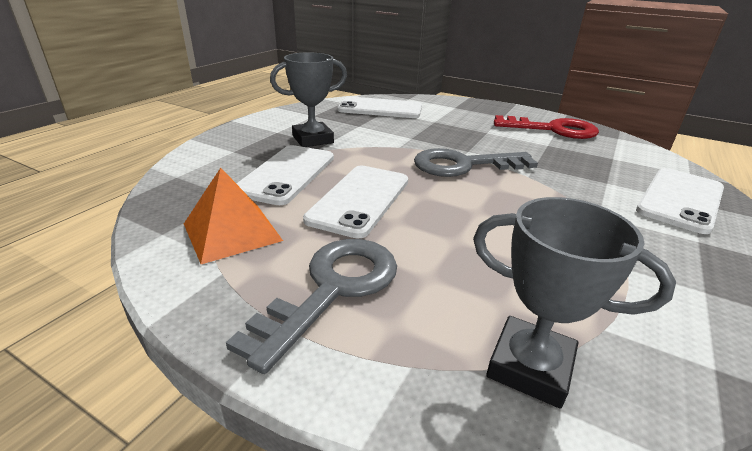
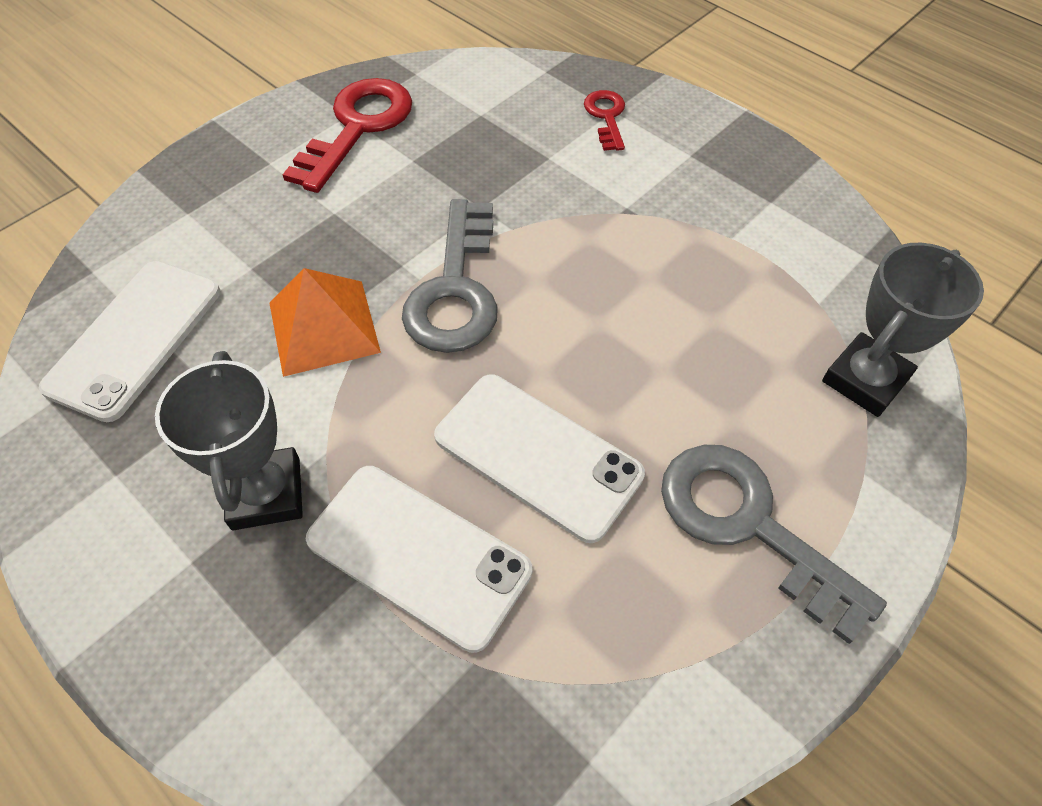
camera: 75 degrees left, 25 degrees up
(232, 231) = (602, 648): orange pyramid -> orange pyramid (323, 327)
(681, 199) = (606, 117): white phone -> red key

